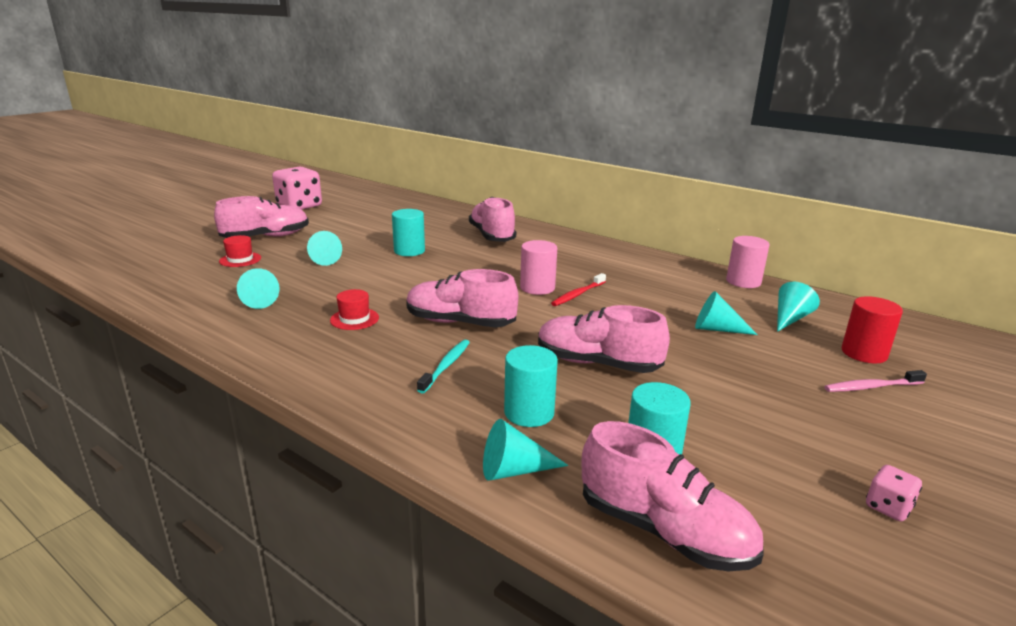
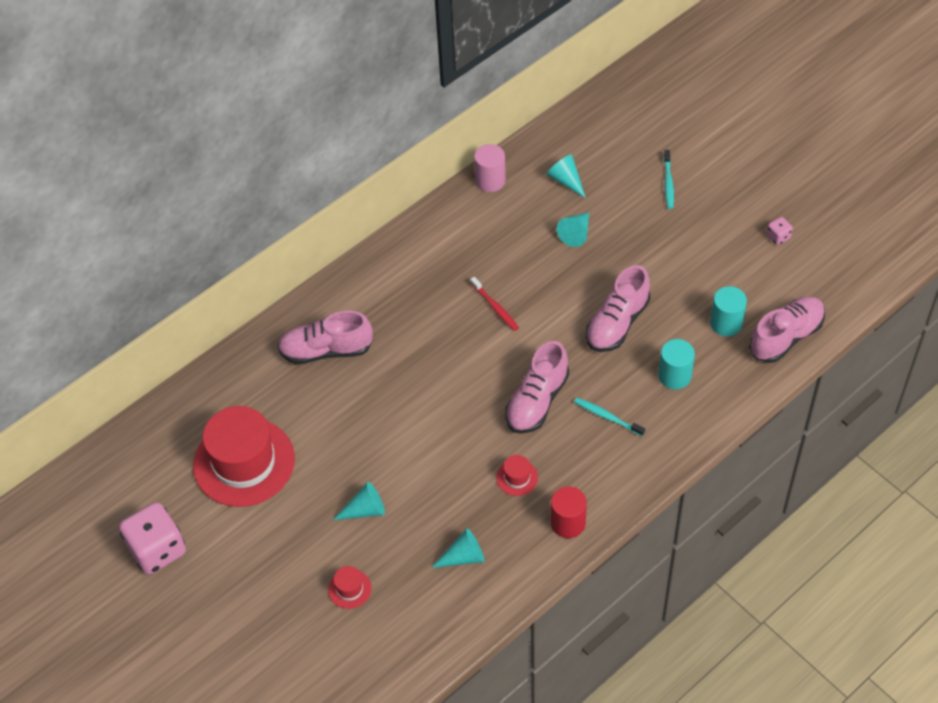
camera: 75 degrees left, 30 degrees up
(266, 237) = (279, 573): pink shoe -> none
(375, 221) = (244, 462): none -> red hat
(409, 251) = (357, 430): turquoise cylinder -> none
(514, 470) = (731, 393): turquoise cone -> none
(537, 288) = (475, 334): pink cylinder -> none
(864, 353) = (625, 164): red cylinder -> red cylinder (568, 523)
(872, 387) = (668, 183): pink toothbrush -> turquoise toothbrush

